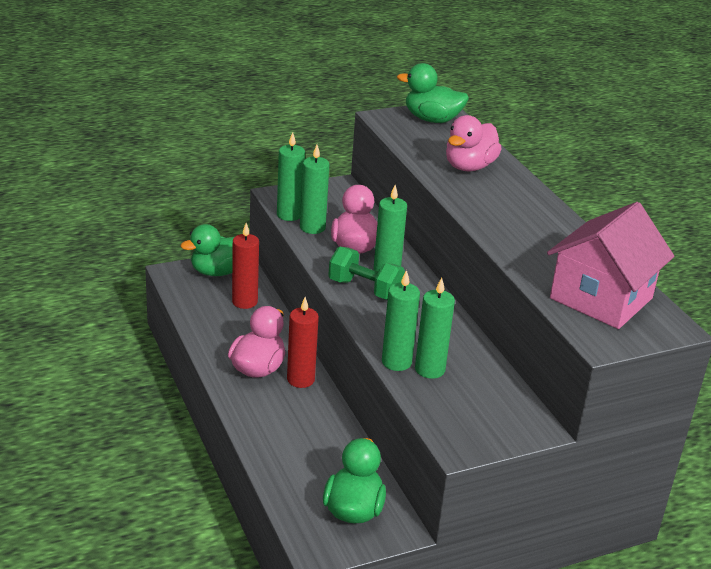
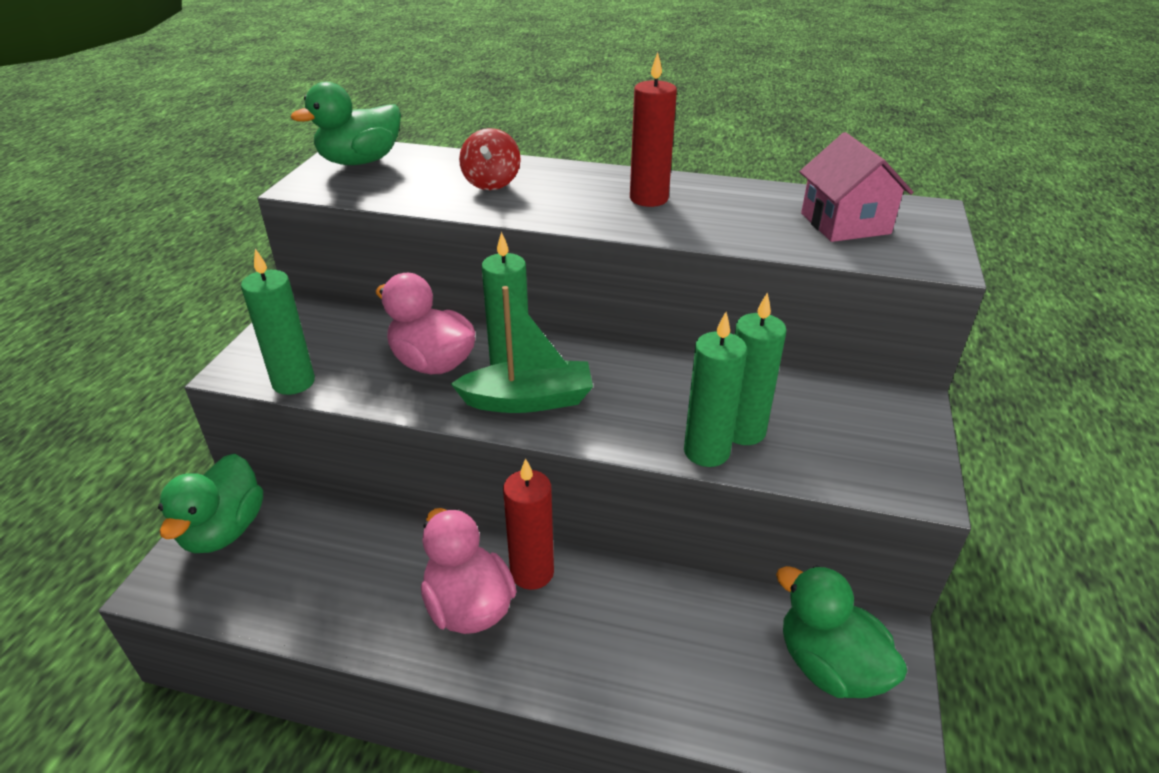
camera: 50 degrees left, 5 degrees up
(244, 302) = (318, 539): red candle -> red candle (648, 199)
(312, 227) = (348, 377): green candle -> none
(365, 289) = (528, 400): green dumbbell -> green boat
(469, 167) = (491, 183): pink duck -> red spinning top
(601, 298) = (845, 223): pink house -> pink house, size x0.66

